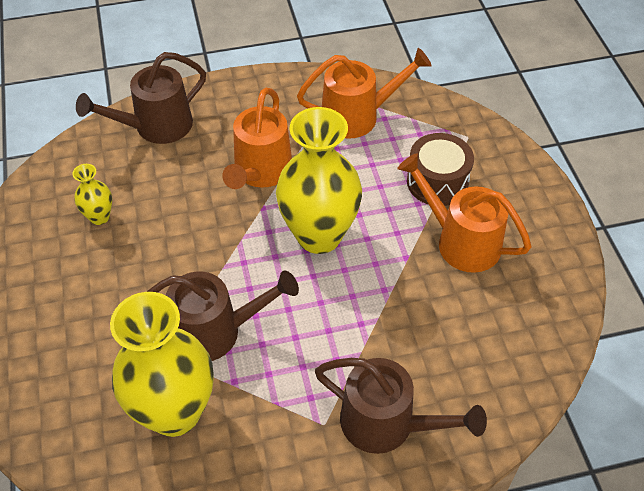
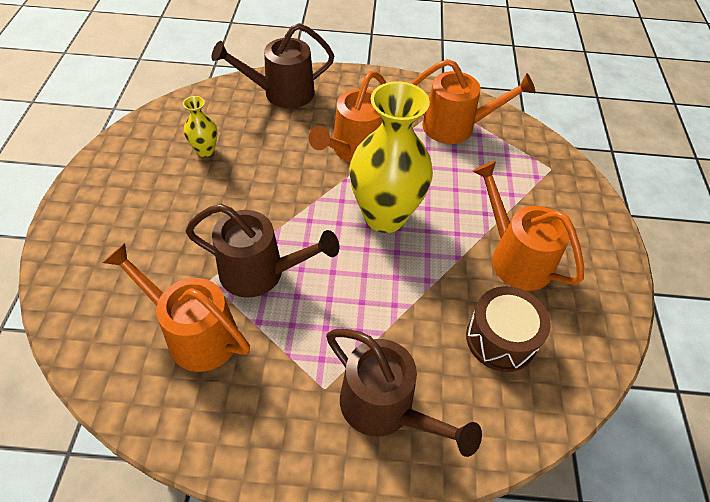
camera: 15 degrees right, 0 degrees up
(175, 412) = (194, 333): yellow vase -> orange watering can
(437, 182) = (510, 199): brown drum -> brown drum (501, 339)

